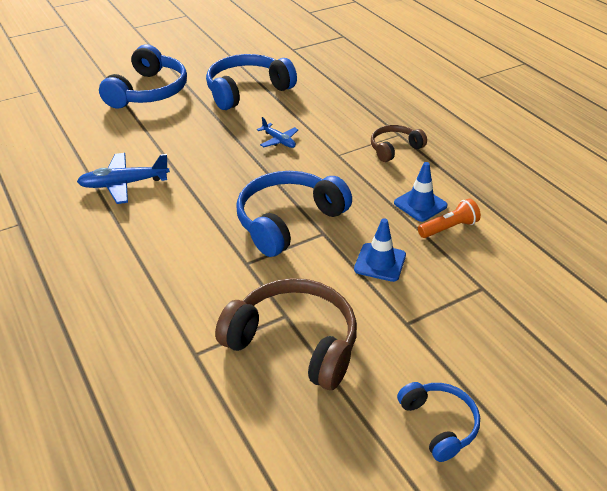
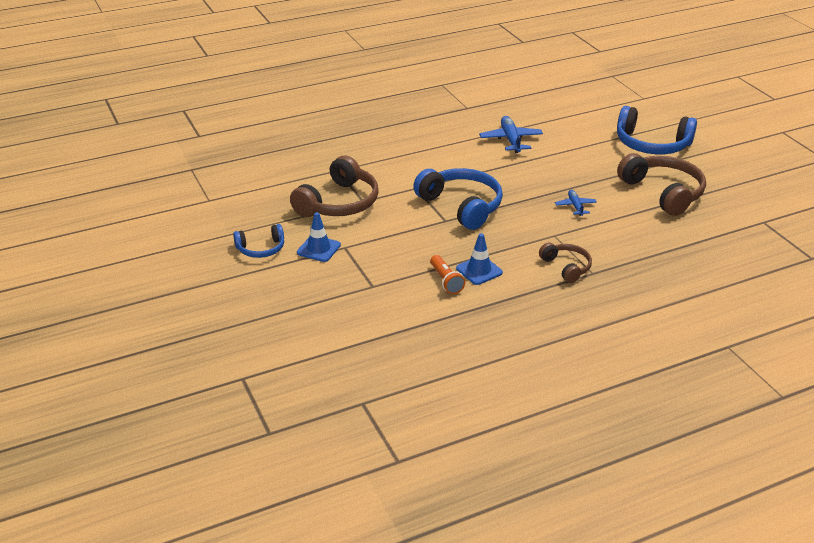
camera: 95 degrees right, 5 degrees down
(247, 91) = (663, 192): blue headphones -> brown headphones
(279, 141) = (575, 206): blue plane -> blue plane turned 120 degrees clockwise
(380, 262) = (408, 242): blue traffic cone -> blue traffic cone (318, 249)

